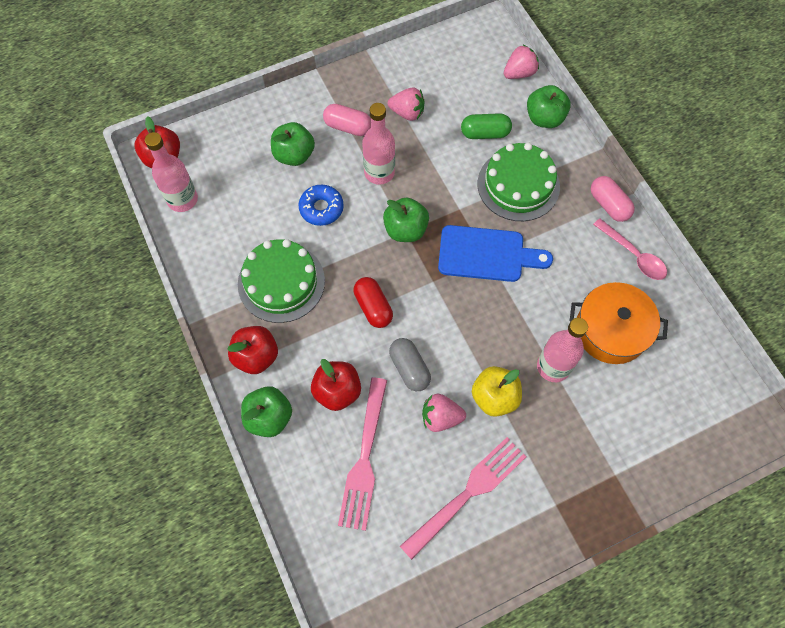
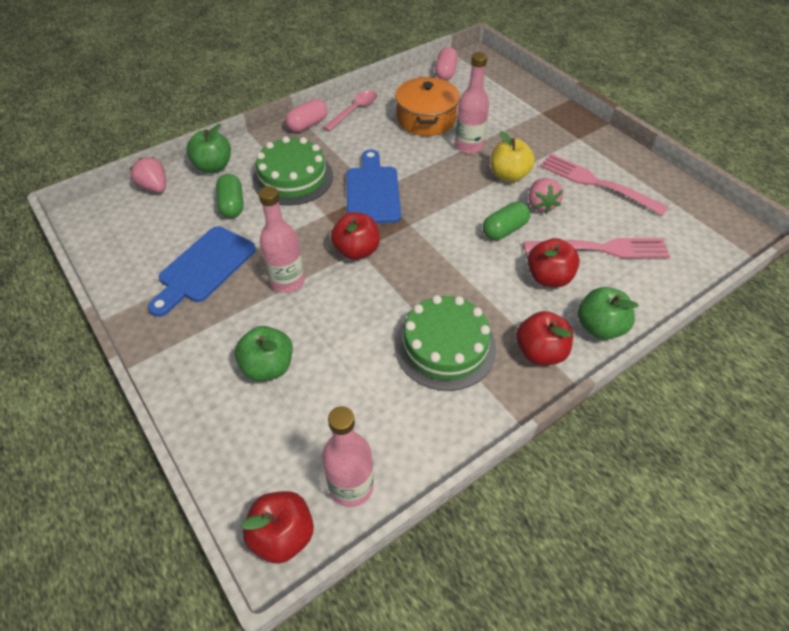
camera: 100 degrees left, 15 degrees down
(321, 208) = (342, 326): blue donut -> none
(348, 127) = (224, 319): pink capsule -> pink capsule (445, 73)
(373, 307) = (451, 264): red capsule -> none
(405, 230) = (357, 251): green apple -> red apple
(407, 113) = (204, 268): pink strawberry -> blue cutting board
(409, 368) = (504, 230): grey capsule -> green capsule

